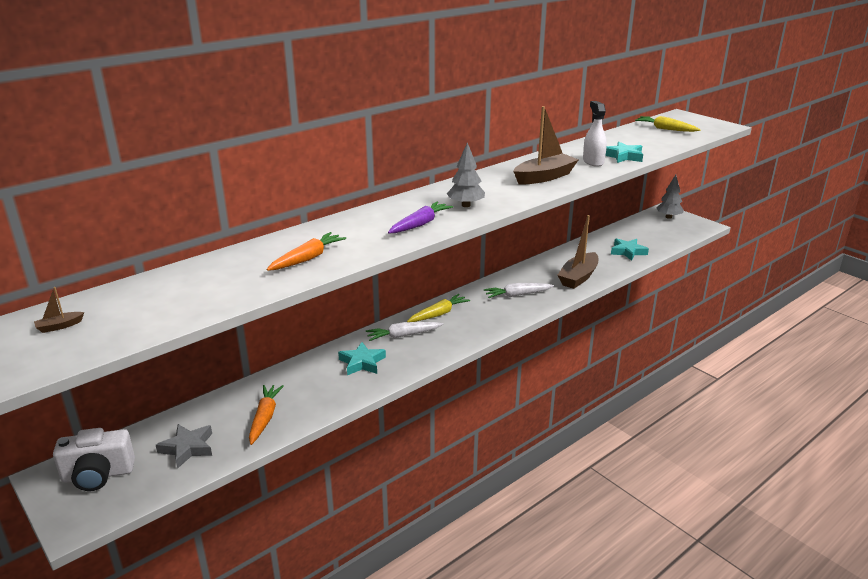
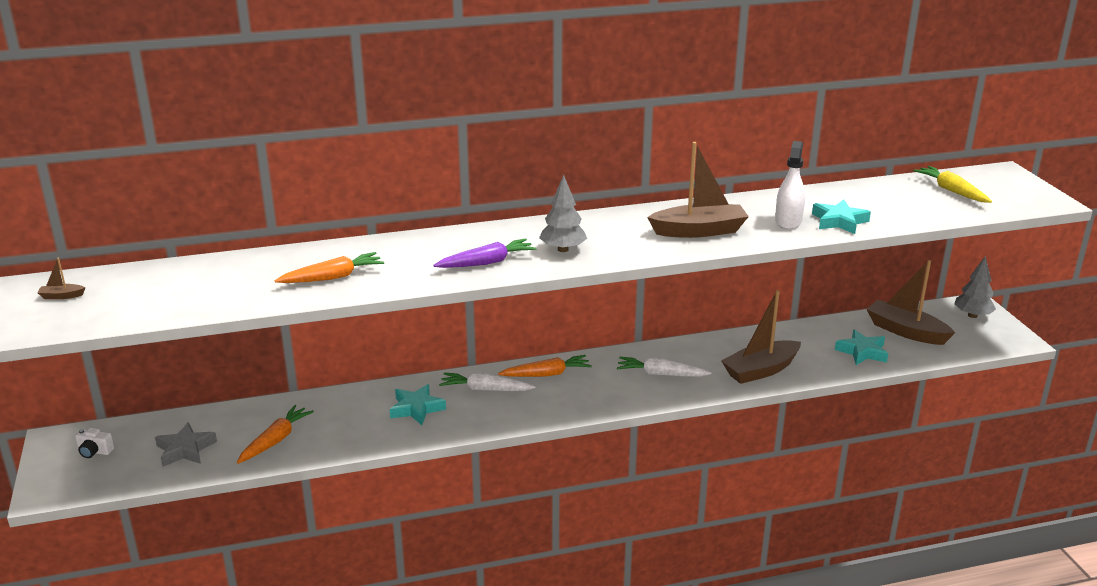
camera: 25 degrees right, 0 degrees up
(98, 475) = (94, 451): white camera -> white camera, size x0.49
(438, 314) = (546, 374): yellow carrot -> orange carrot
(641, 234) = (906, 331): none -> brown boat

